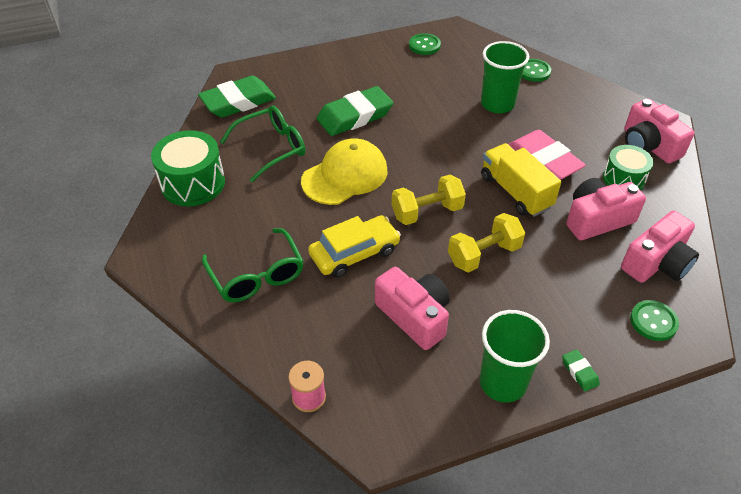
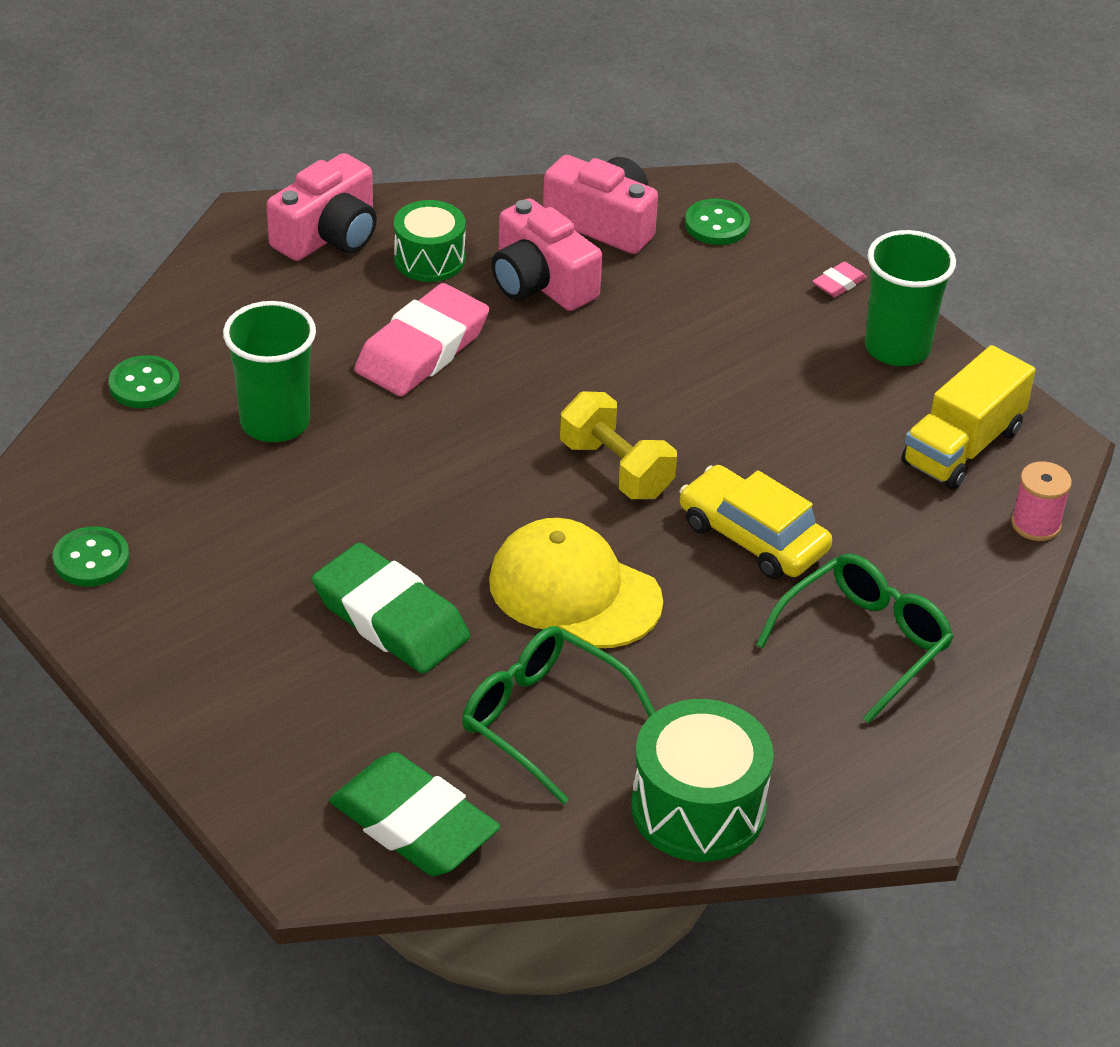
camera: 110 degrees left, 5 degrees down
(414, 316) = (838, 446): pink camera -> none
(484, 254) = (678, 392): yellow dumbbell -> none
(515, 192) = (517, 373): yellow truck -> yellow truck (962, 447)
(579, 372) = (838, 283): green eraser -> pink eraser

